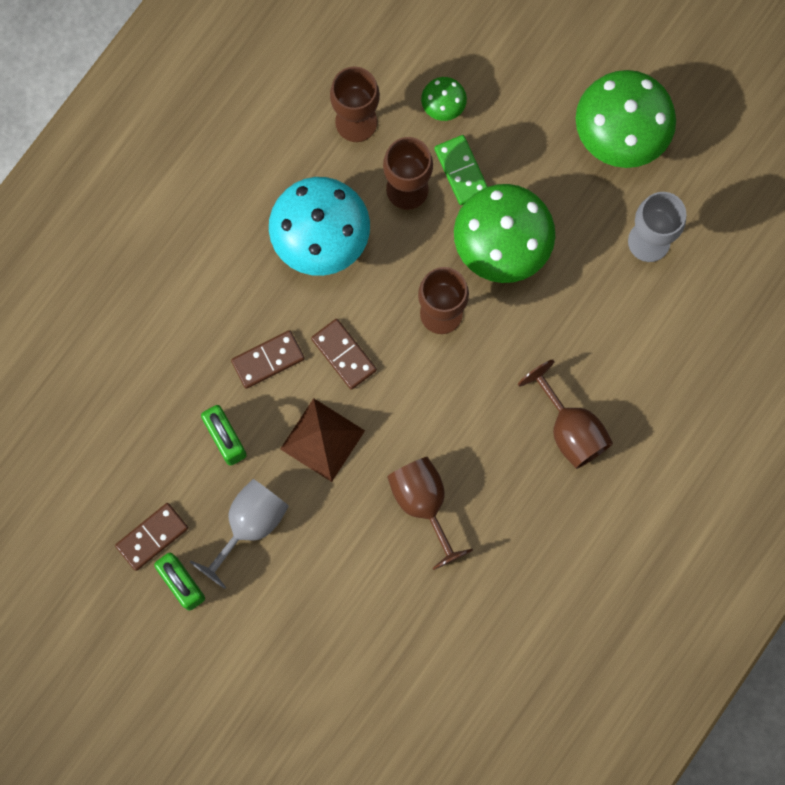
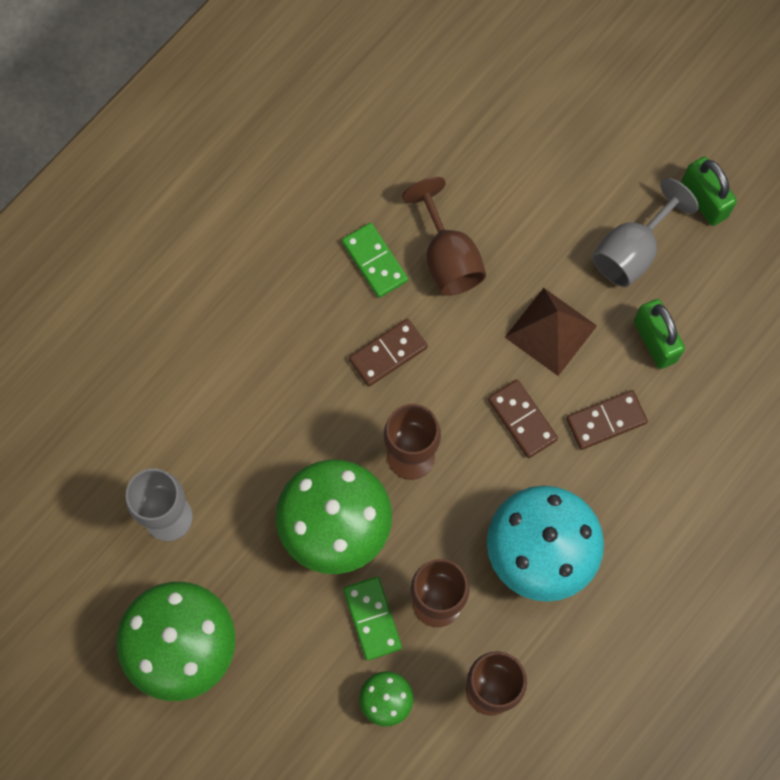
camera: 175 degrees left, 5 degrees down
(152, 537) = (735, 247): brown domino -> brown domino (388, 353)
(491, 494) = (375, 261): none -> green domino
(570, 429) = (283, 320): brown goblet -> none

